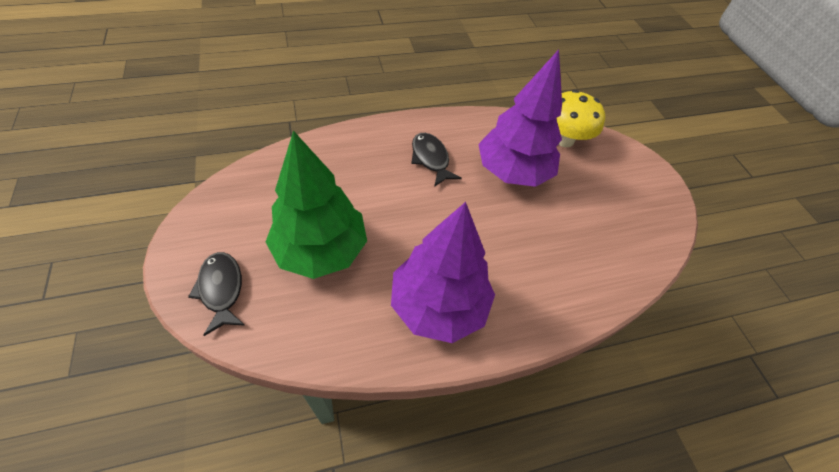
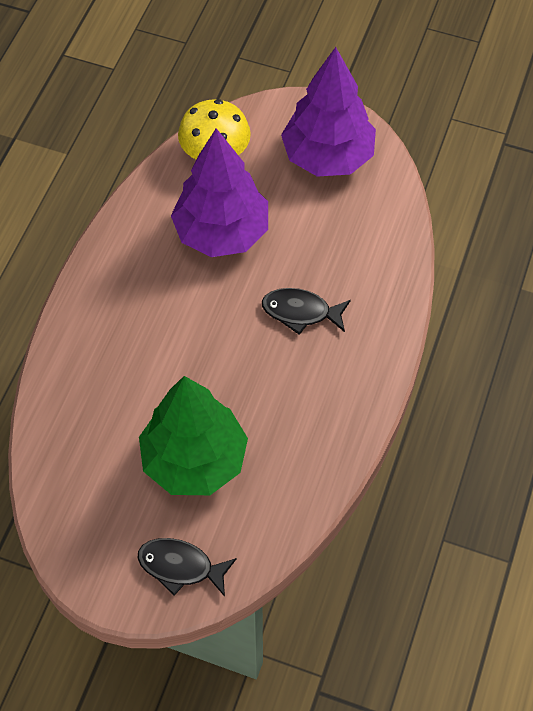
camera: 50 degrees left, 5 degrees up
(431, 159) = (150, 297): black fish -> black fish (301, 312)
(438, 305) = (320, 393): purple tree -> purple tree (327, 157)

